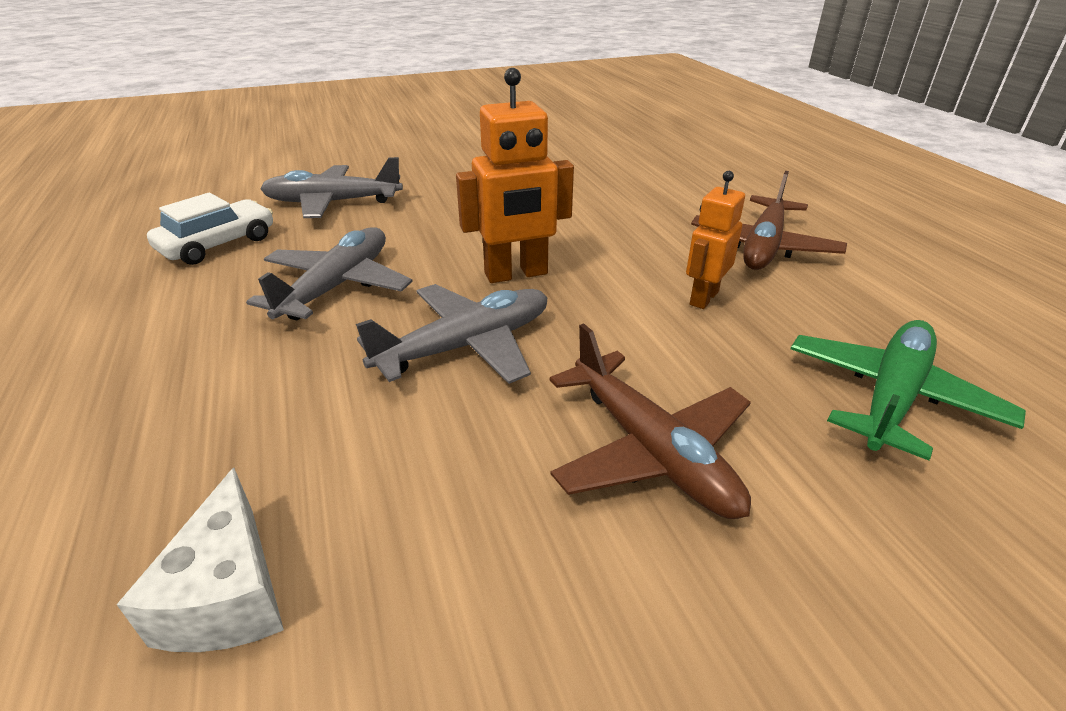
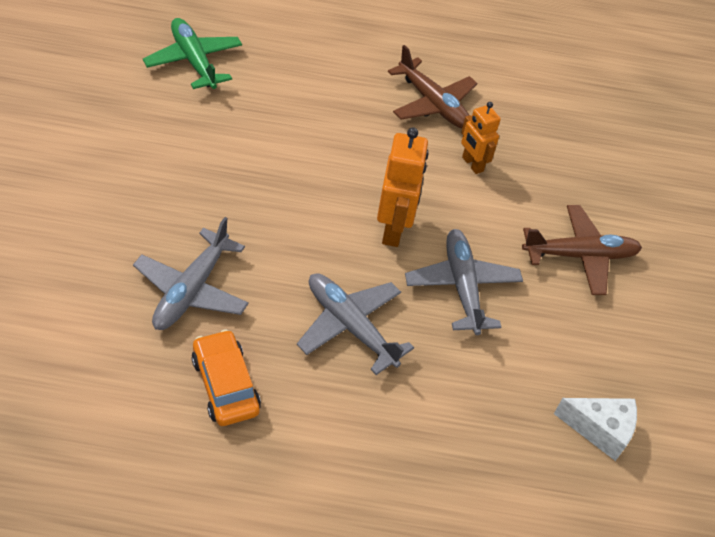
camera: 70 degrees left, 15 degrees up
(218, 244) = (225, 385): white car -> orange car
(891, 397) = (585, 156): green plane -> green plane (194, 61)

